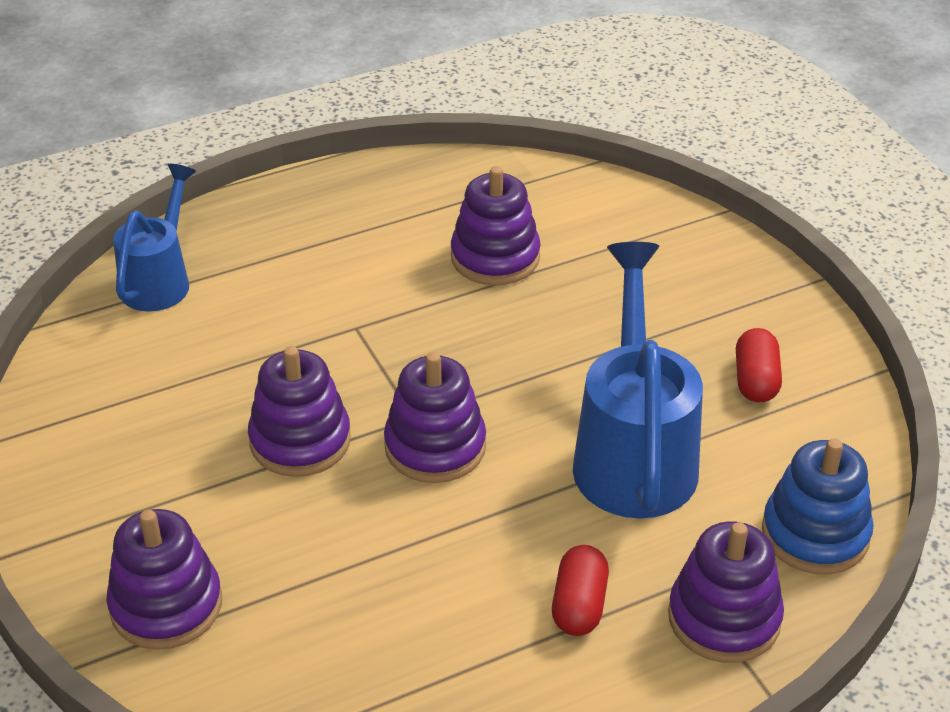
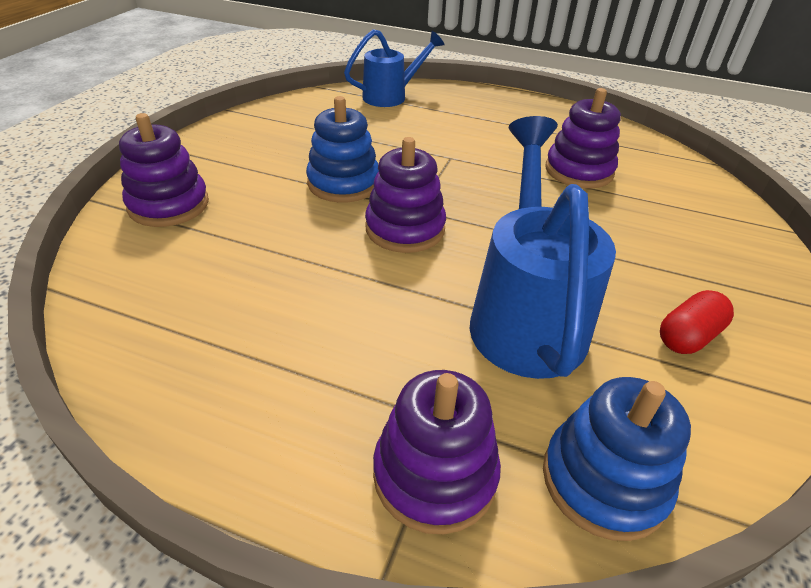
camera: 45 degrees right, 0 degrees up
(300, 441) = (343, 183): purple stacking toy -> blue stacking toy
(579, 605) = (349, 372): red capsule -> none
(634, 451) = (526, 314): blue watering can -> blue watering can turned 45 degrees counterclockwise

